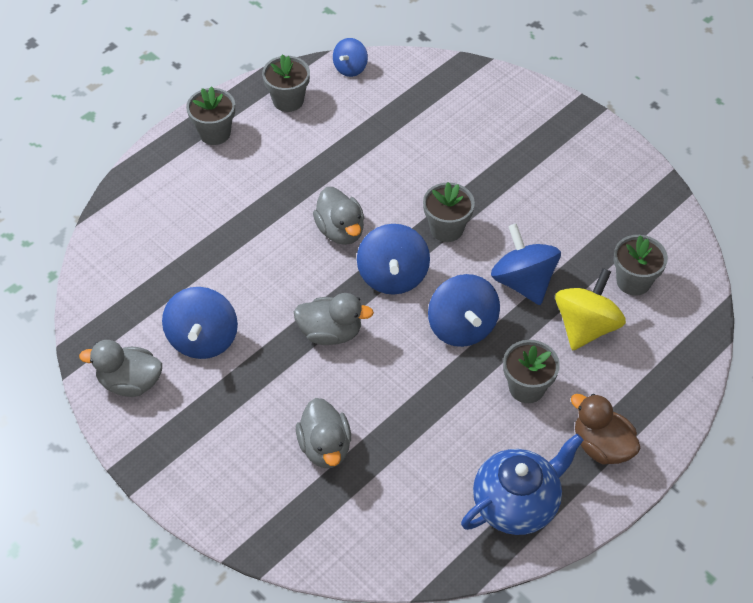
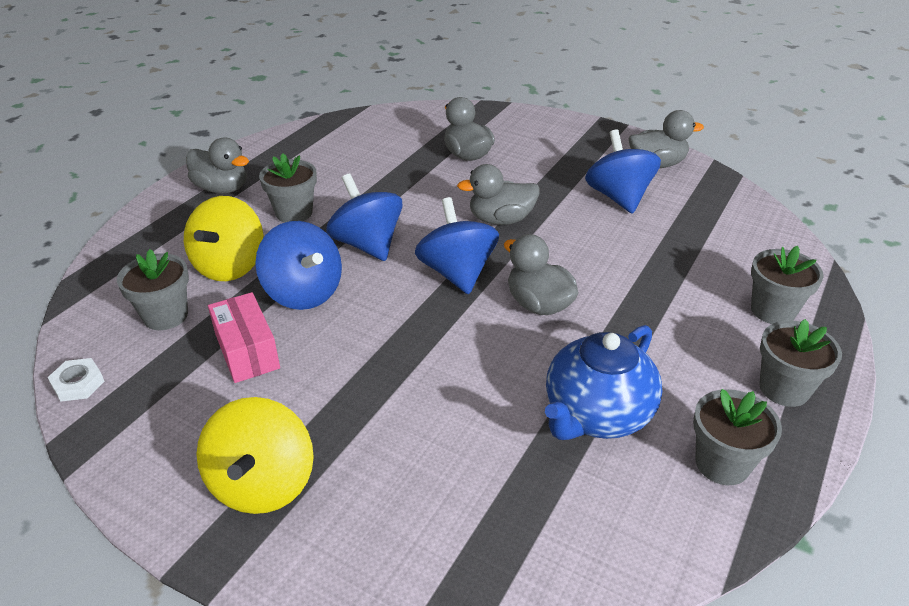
camera: 165 degrees right, 15 degrees down
(350, 68) = (661, 553): blue spinning top -> none
(446, 229) = (408, 330): grey flower pot -> grey flower pot (772, 311)
(517, 503) = (298, 150): blue teapot -> blue teapot (596, 414)
(555, 142) = (263, 483): none -> yellow spinning top
(568, 235) = (247, 351): none -> pink box
(601, 446) = (222, 188): brown duck -> grey duck
(685, 232) = (78, 384): none -> white nut

